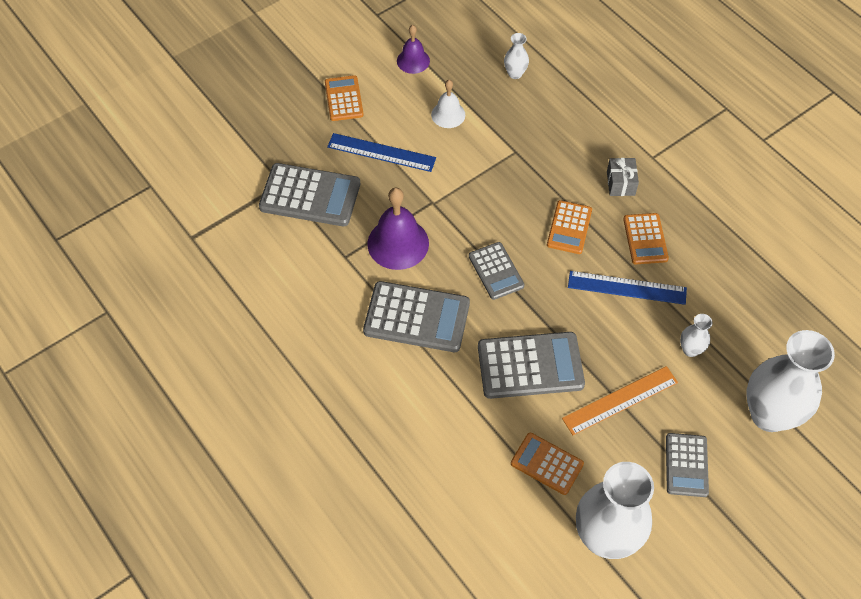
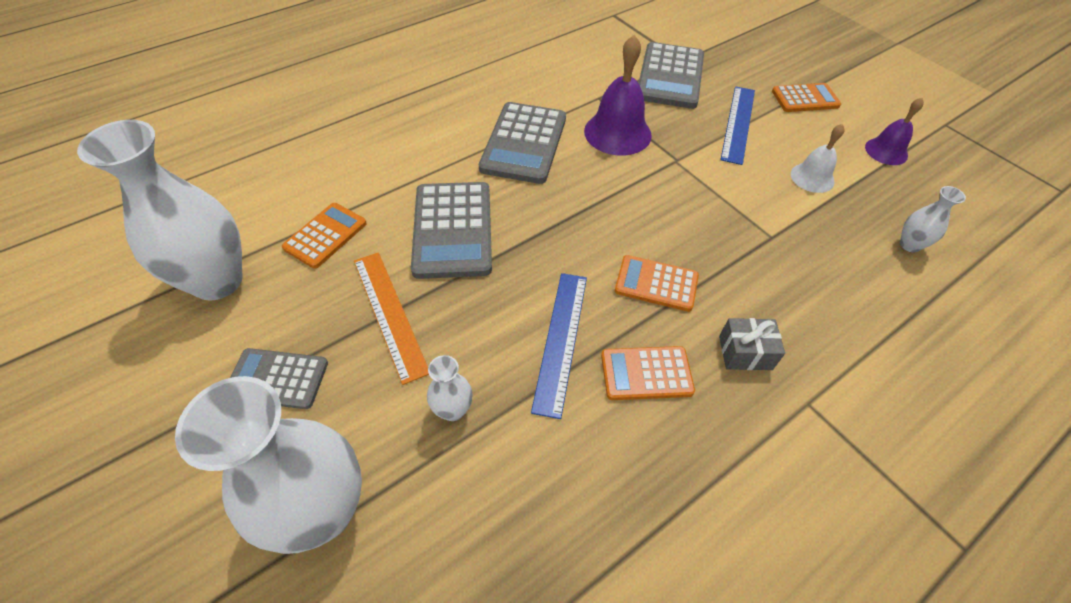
camera: 90 degrees right, 5 degrees down
(496, 271) = (584, 208): grey calculator -> none

